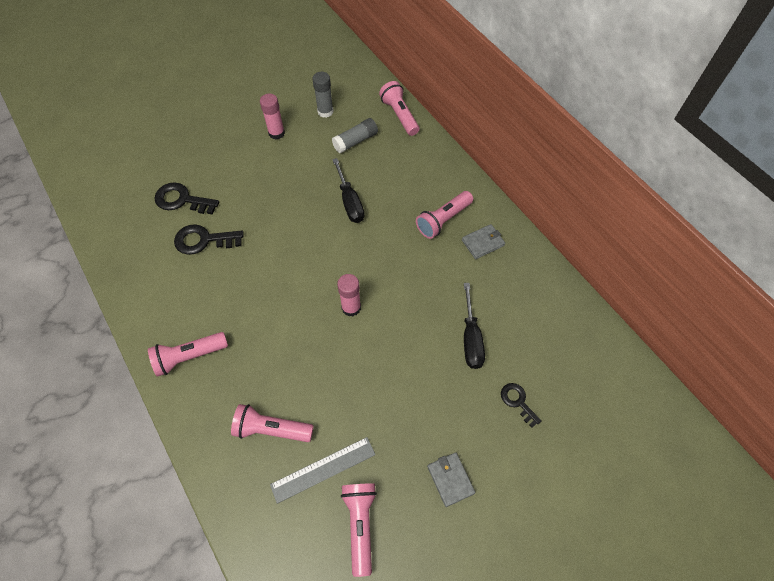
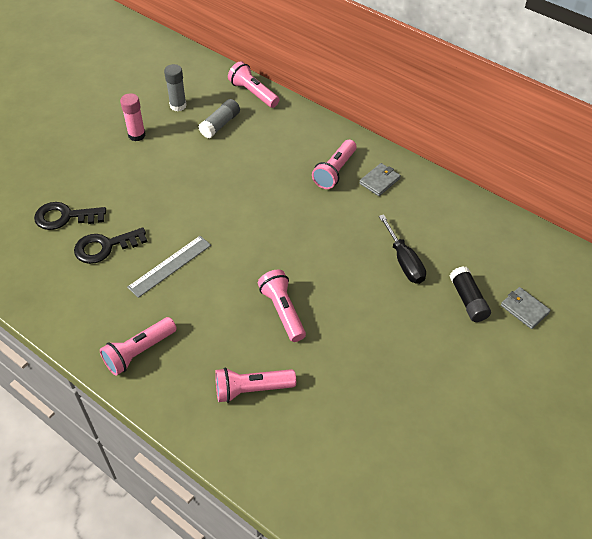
camera: 20 degrees left, 10 degrees down
(323, 469) = (317, 407): grey ruler -> grey ruler (170, 266)
(350, 202) = (238, 177): black screwdriver -> none
(351, 307) = (281, 266): pink glue stick -> none
(360, 524) = (372, 441): pink flashlight -> pink flashlight (282, 311)
(450, 479) = (437, 379): grey wallet -> grey wallet (524, 309)
(517, 401) = (468, 300): black key -> black glue stick

